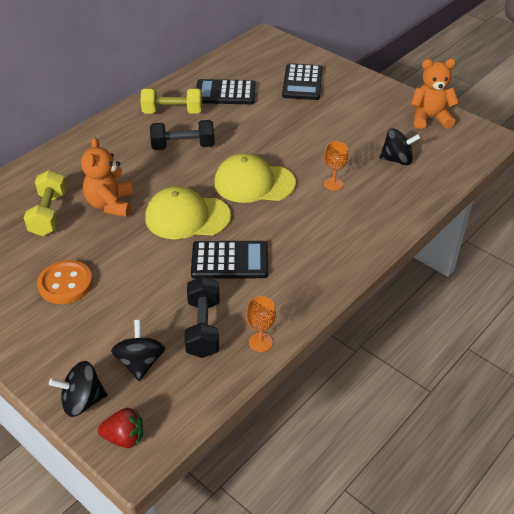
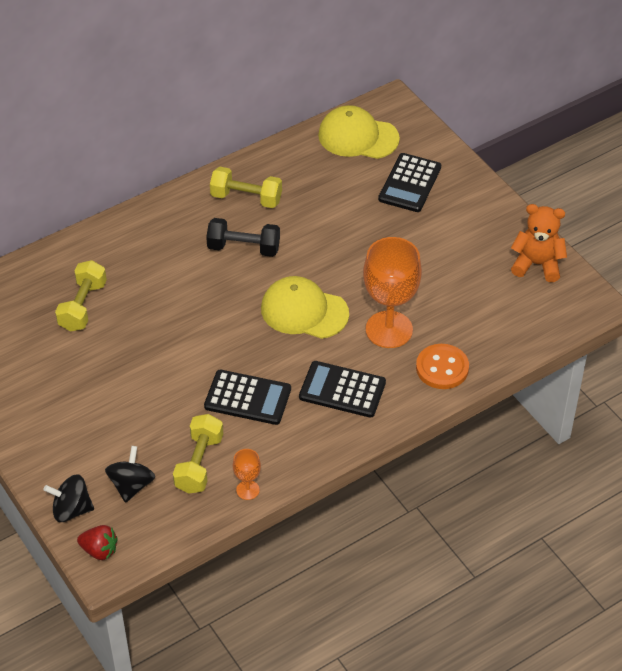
camera: 15 degrees right, 5 degrees up
(65, 284) = (82, 389): orange button -> orange button (442, 368)
(110, 205) = (147, 307): orange teddy bear -> none
(187, 217) = (221, 338): yellow cap -> yellow cap (358, 137)
(203, 327) = (199, 463): black dumbbell -> yellow dumbbell
(225, 93) = (314, 182): black calculator -> black calculator (342, 390)
(333, 184) = (389, 329): orange goblet -> orange goblet, size x2.19
(397, 160) = (472, 313): black spinning top -> none

